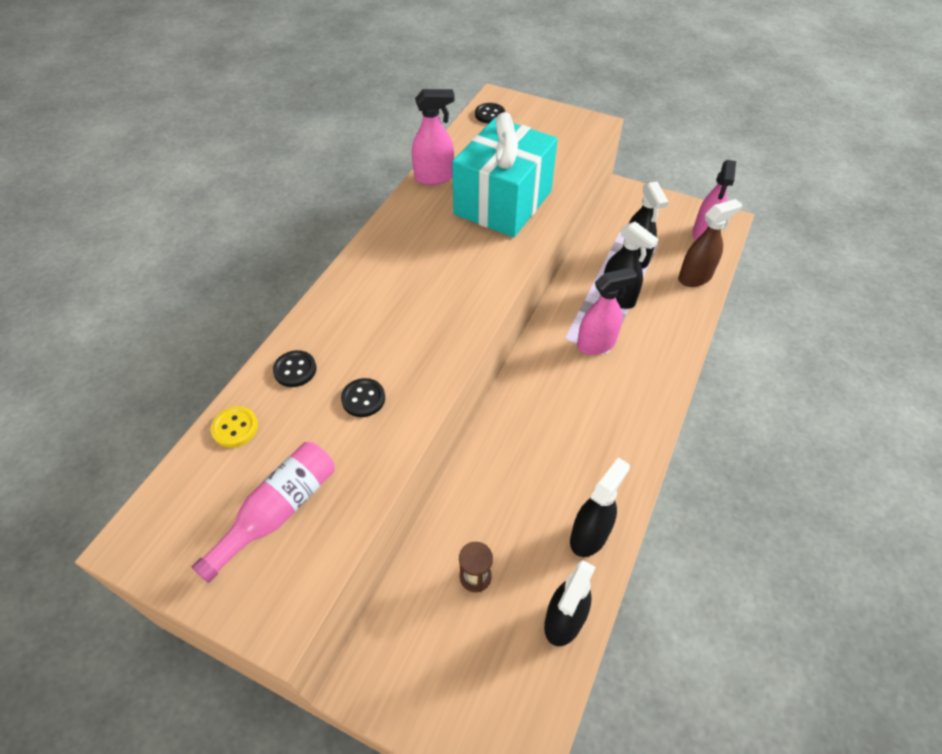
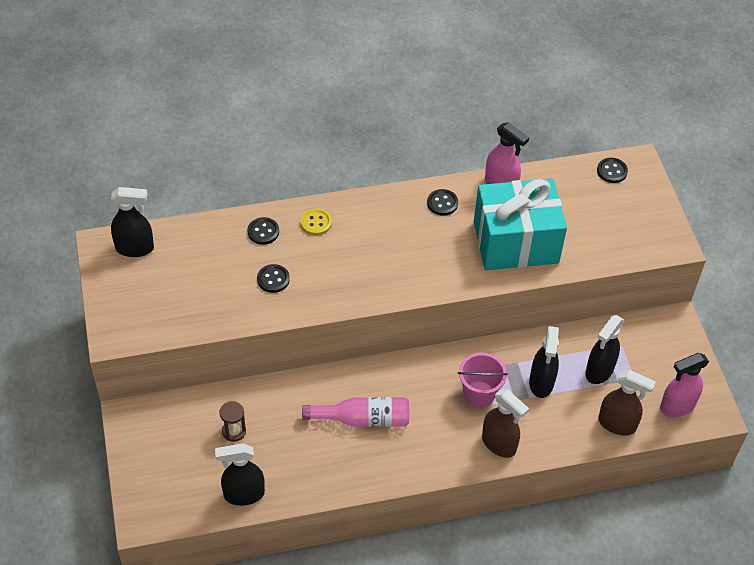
camera: 50 degrees right, 0 degrees up
(235, 428) = (201, 234): yellow button -> yellow button (316, 223)
(278, 511) = (169, 293): pink bottle -> pink bottle (363, 419)
(412, 222) = (442, 203): none -> black button
(589, 536) = (312, 477): black spray bottle -> black spray bottle (135, 248)
(596, 344) = (479, 394): pink spray bottle -> pink bucket
(659, 363) = (499, 444): none -> brown spray bottle

